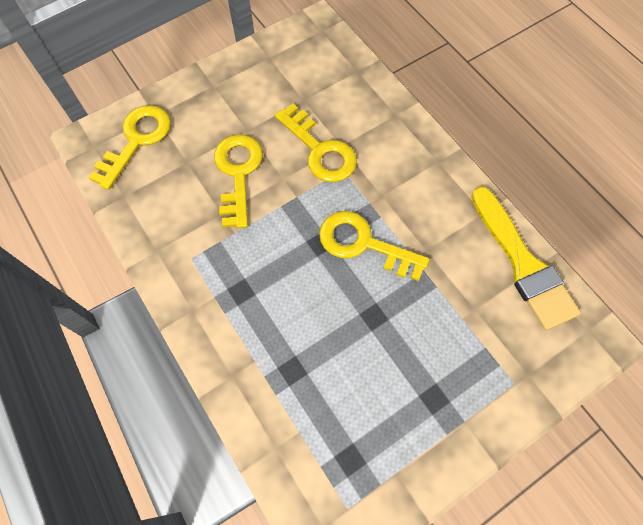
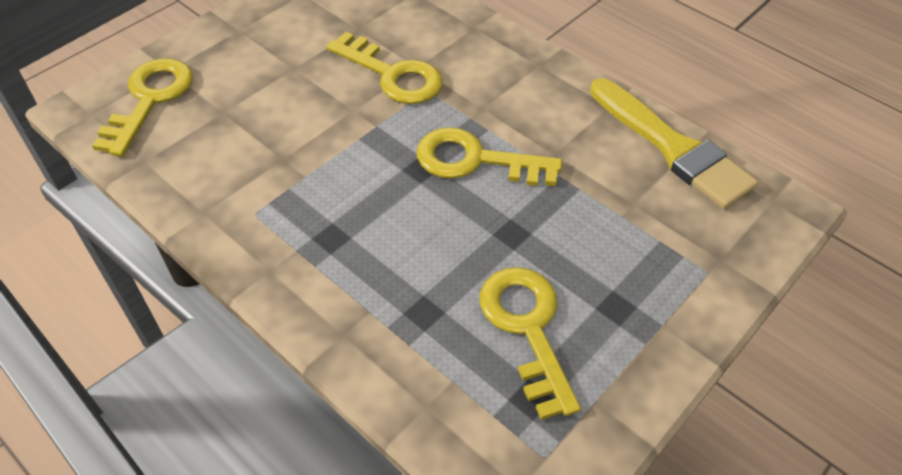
camera: 15 degrees left, 15 degrees down
(238, 173) = (294, 113): yellow key -> yellow key (527, 328)

